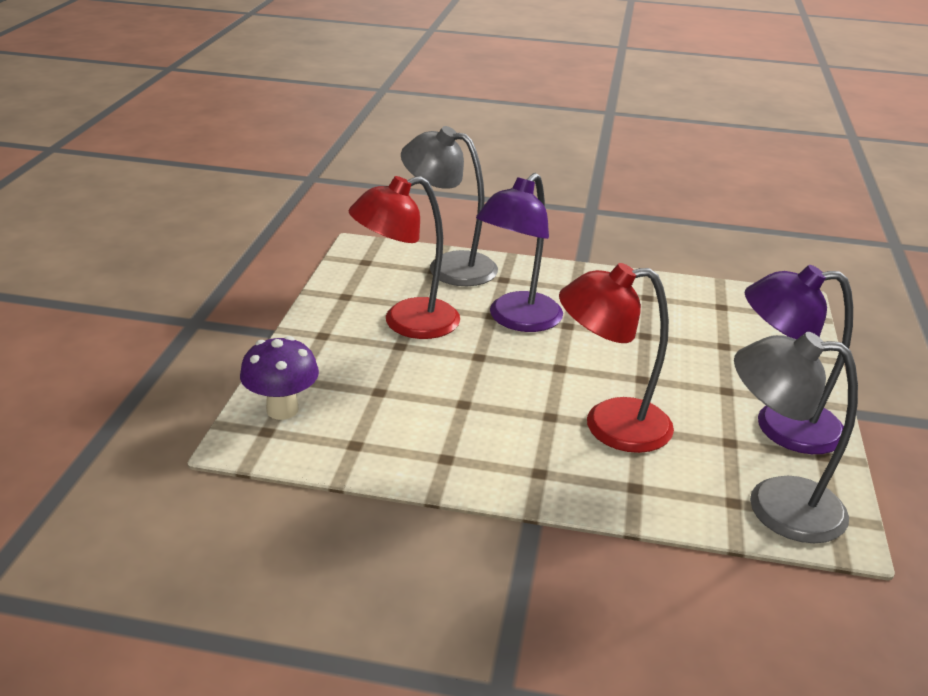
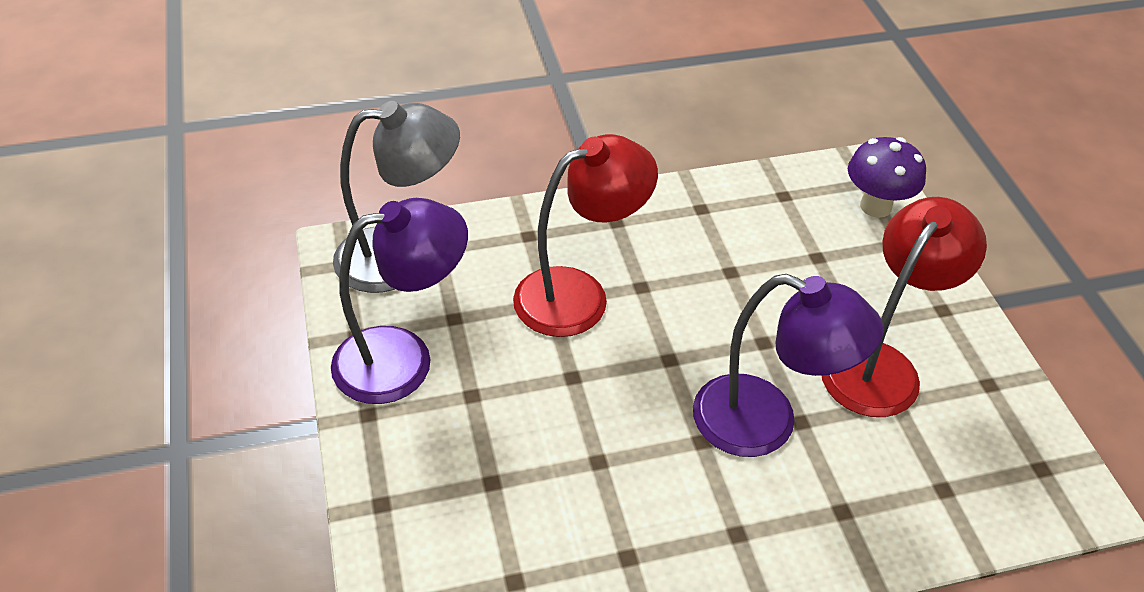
camera: 155 degrees right, 15 degrees up
(449, 266) = (933, 509): grey lamp -> none
(517, 320) = (765, 424): purple lamp -> purple lamp turned 105 degrees clockwise

